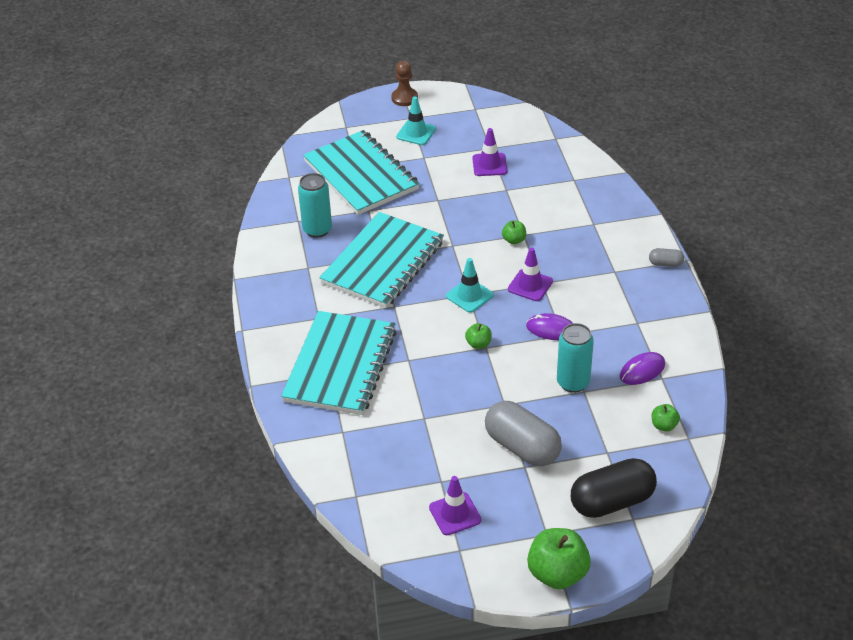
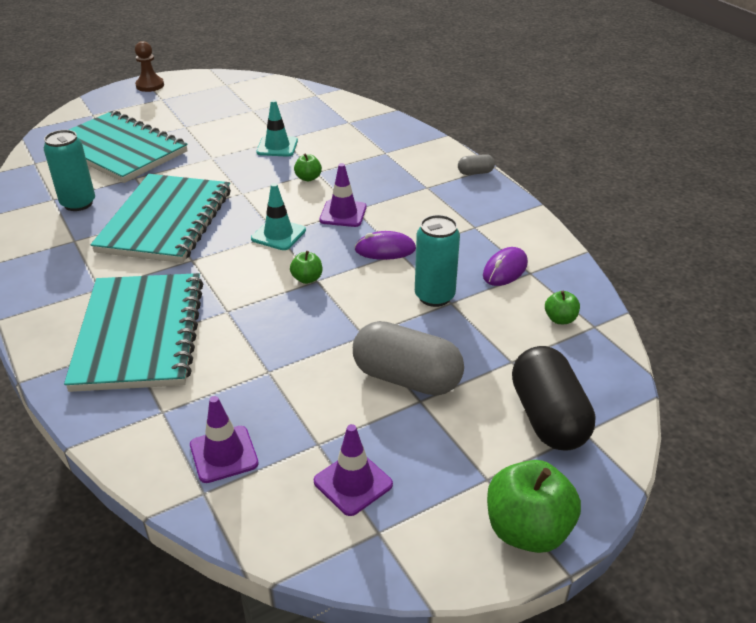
camera: 20 degrees left, 5 degrees down
(416, 133) = (170, 109): turquoise traffic cone -> turquoise traffic cone (277, 146)
(489, 165) = (257, 123): purple traffic cone -> purple traffic cone (224, 454)
(612, 501) = (548, 417): black capsule -> black capsule turned 60 degrees counterclockwise

